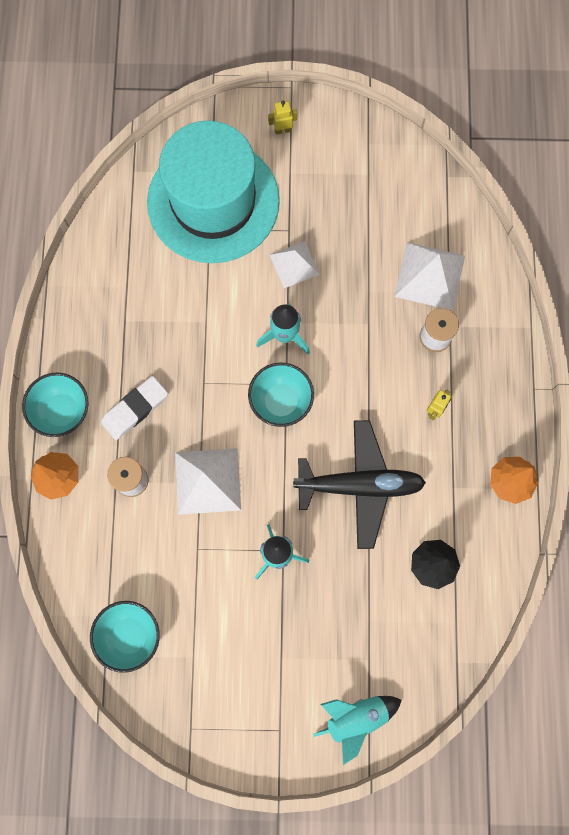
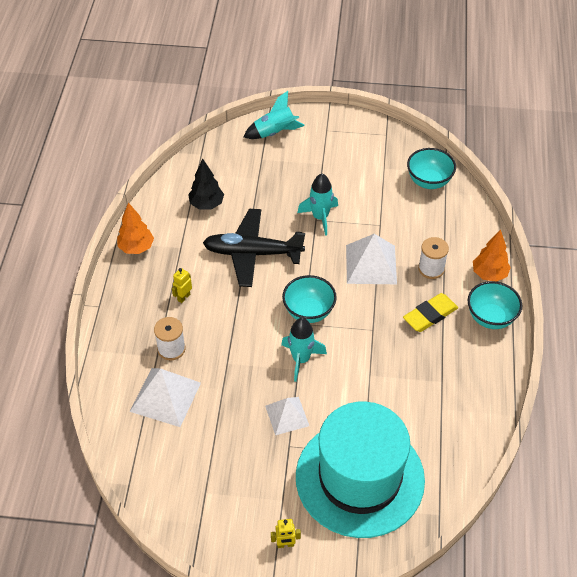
camera: 175 degrees left, 25 degrees down
(135, 409) = (430, 315): white eraser -> yellow eraser

